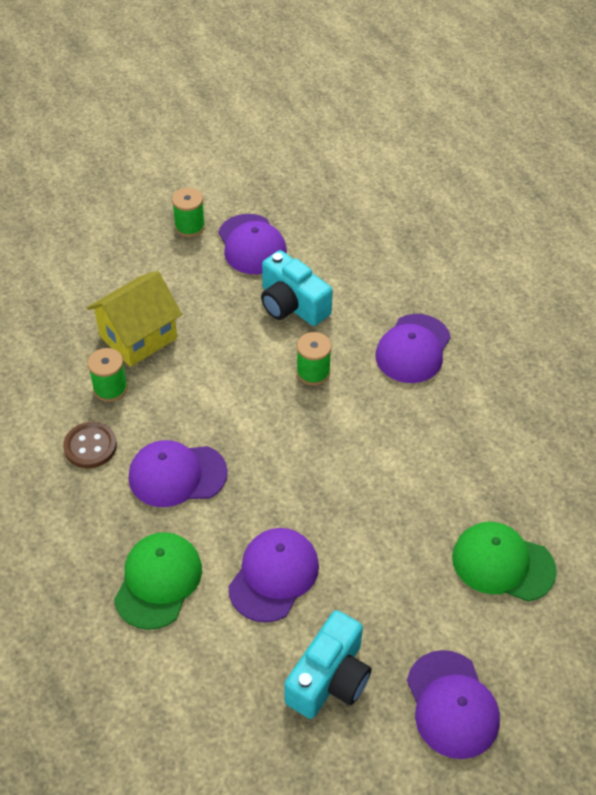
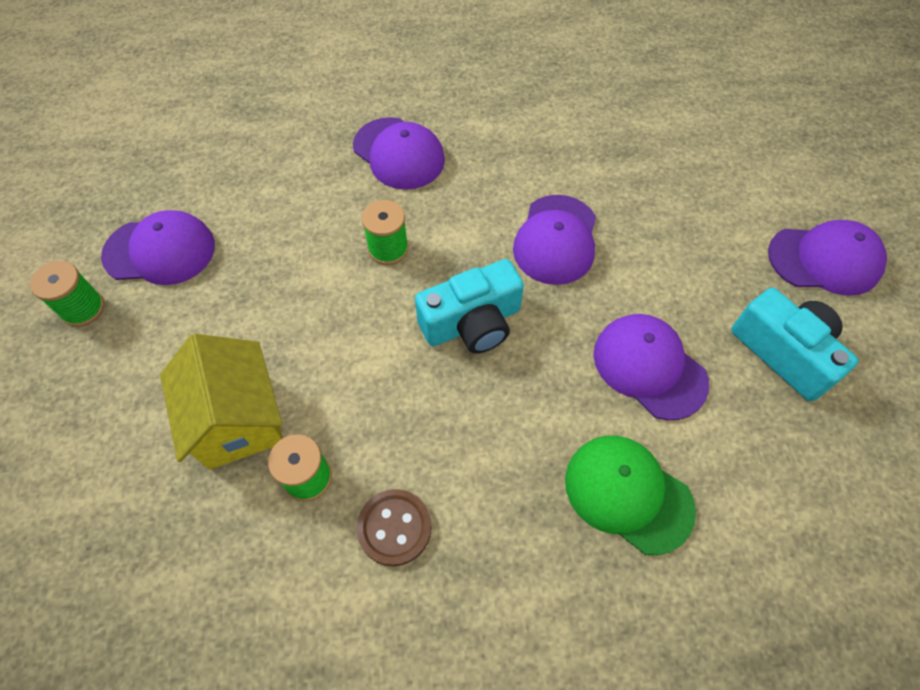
camera: 70 degrees left, 10 degrees up
(177, 475) = (479, 431): purple cap -> purple cap (556, 240)
(292, 304) = (279, 239): turquoise camera -> turquoise camera (472, 323)
(502, 563) = (681, 172): green cap -> none

